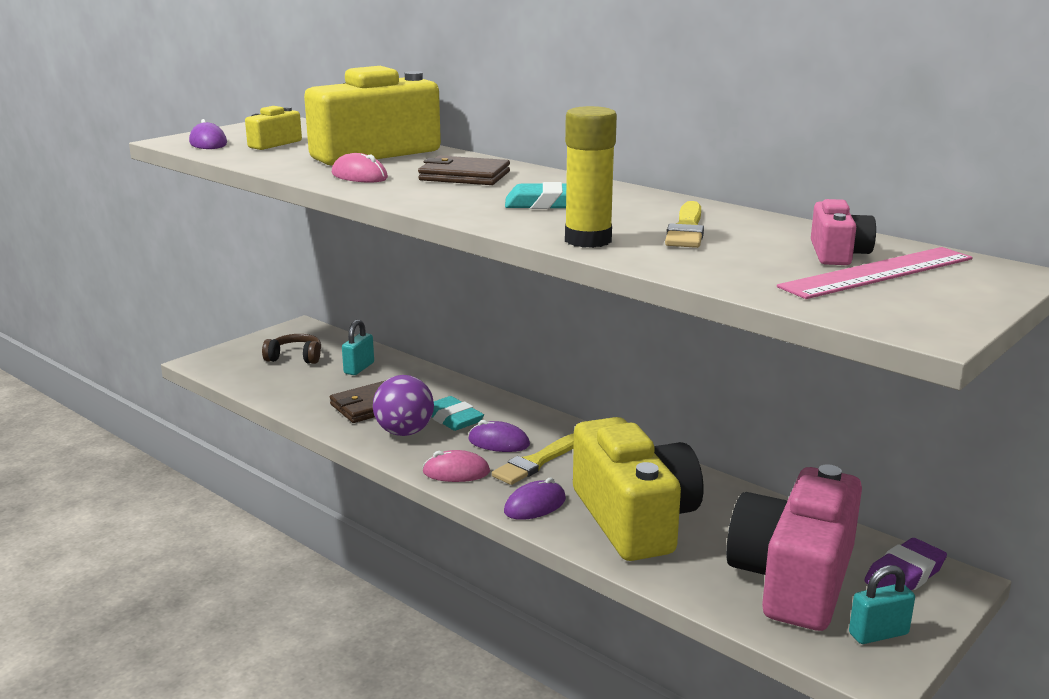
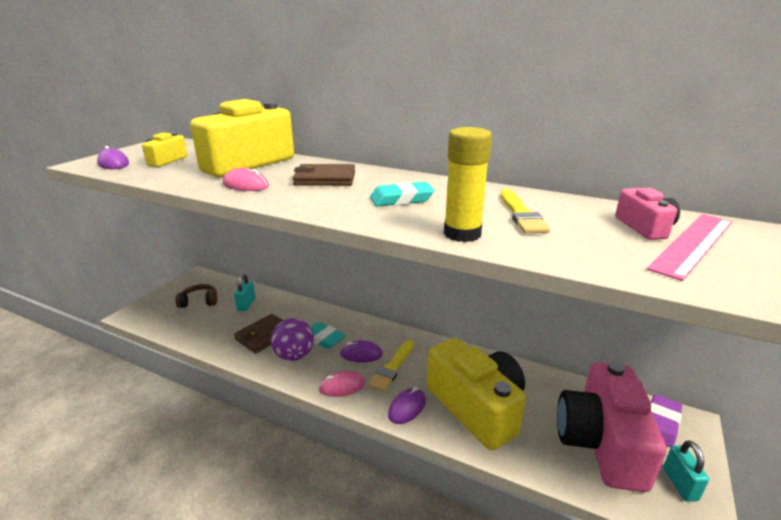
camera: 15 degrees left, 5 degrees up
(878, 634) = (679, 484): turquoise padlock -> turquoise padlock turned 60 degrees counterclockwise

